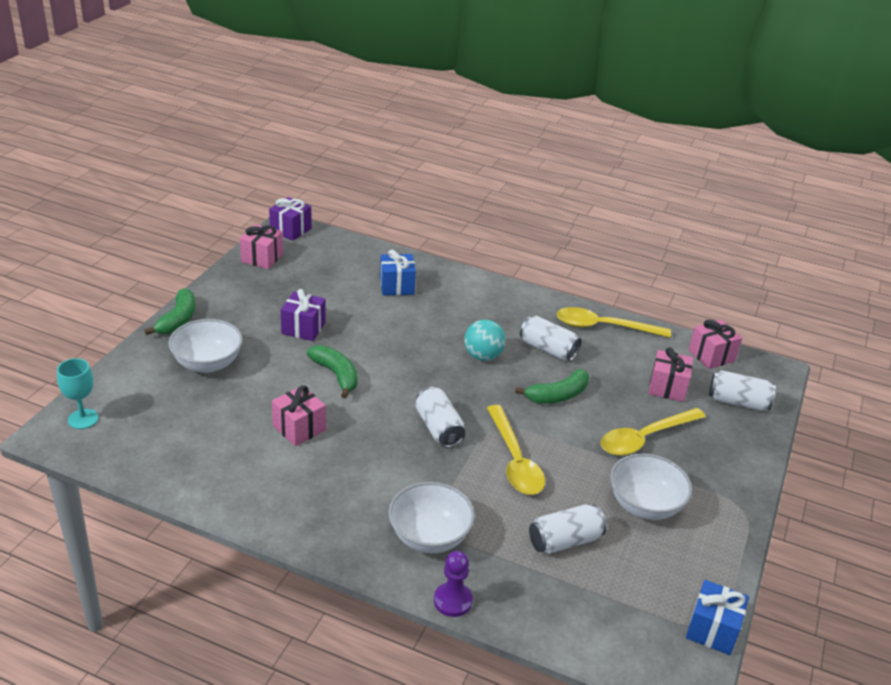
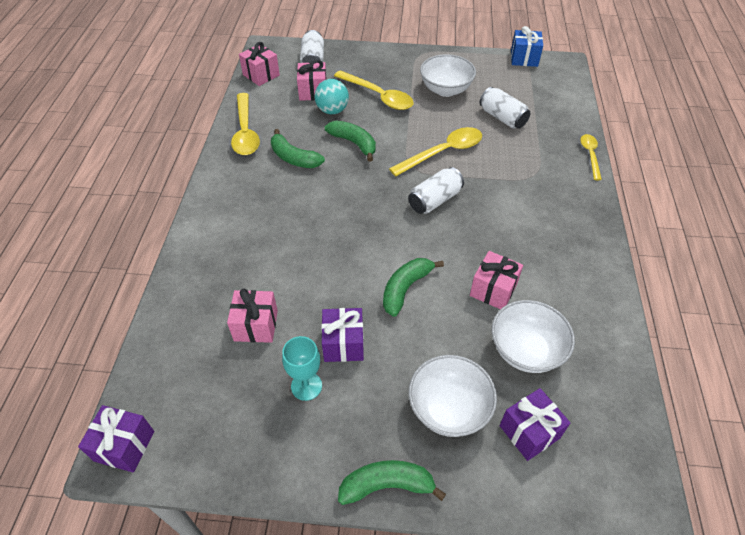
camera: 105 degrees left, 15 degrees up
(83, 419) = (605, 487): turquoise goblet -> turquoise goblet (306, 386)
(155, 397) = (529, 432): none -> purple gift
(262, 258) = (209, 451): pink gift -> pink gift (256, 325)
(397, 286) = (229, 287): blue gift -> none
(429, 537) = (548, 178): white bowl -> white bowl (526, 350)
(452, 601) = (590, 155): purple pawn -> yellow spoon
(483, 356) = (323, 195): turquoise ball -> turquoise ball (332, 110)
(548, 349) = (294, 158): white can -> green banana

